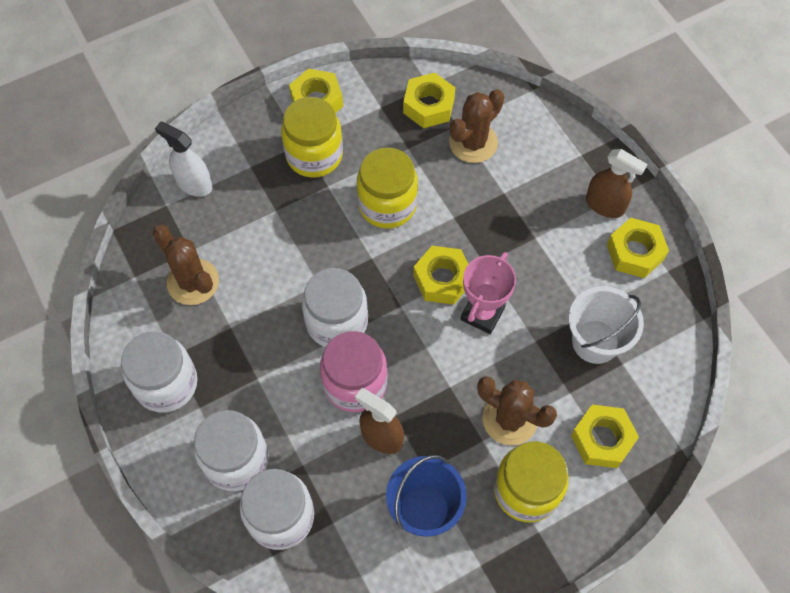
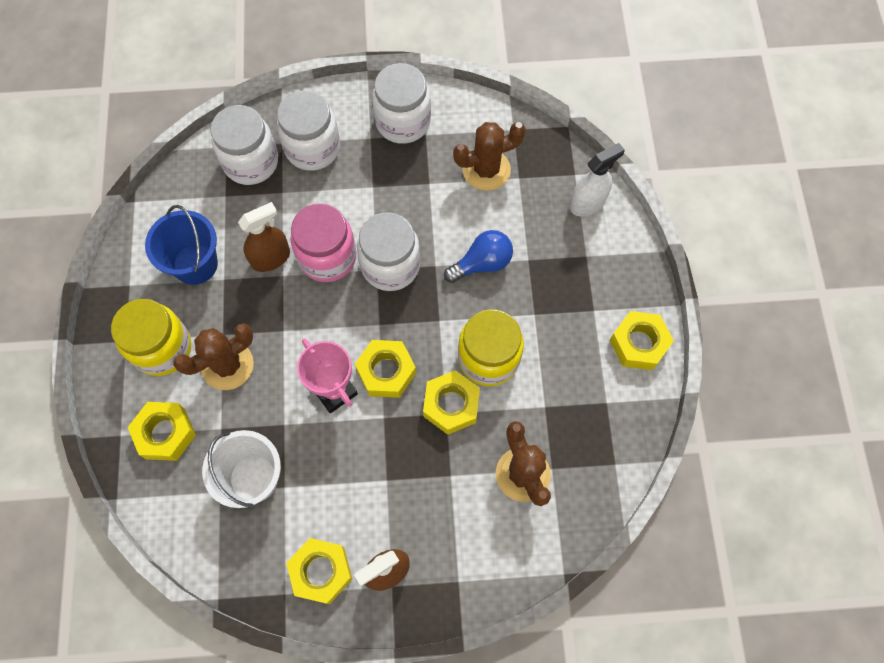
camera: 115 degrees right, 5 degrees up
(297, 246) = (482, 263): none -> blue light bulb
(314, 155) = (574, 316): yellow jar -> none
(428, 106) = (588, 450): yellow nut -> yellow nut (451, 405)

